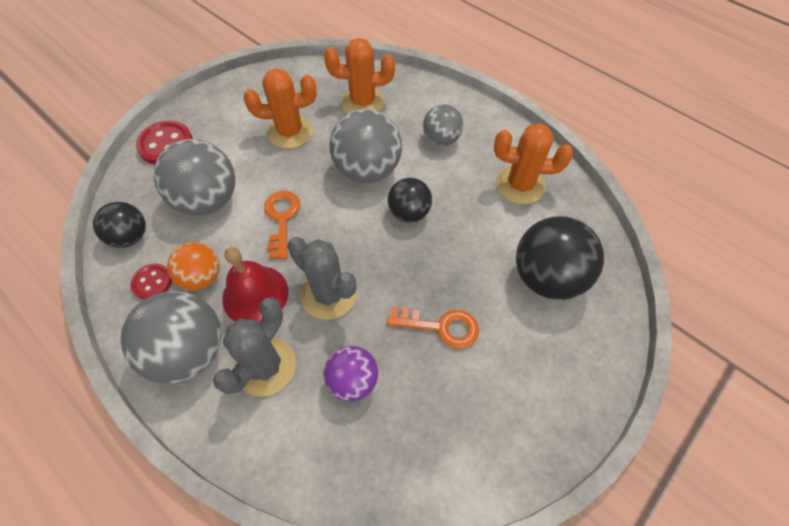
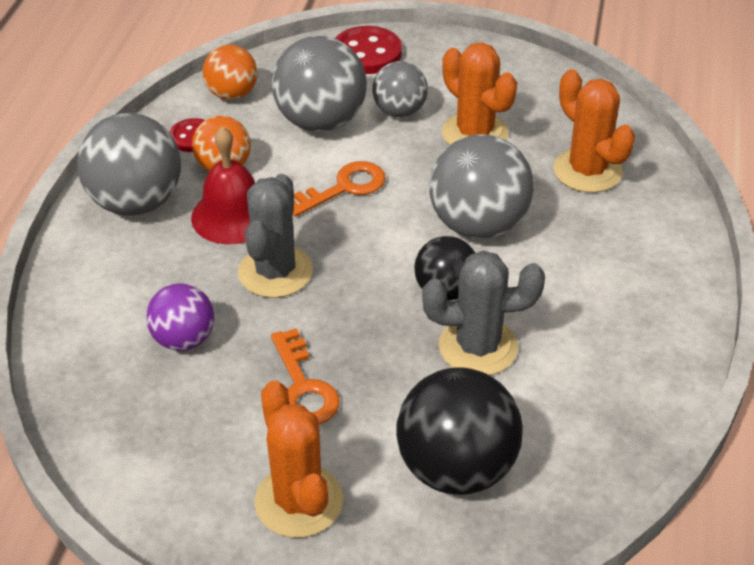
camera: 60 degrees right, 15 degrees down
(130, 237) = (232, 94): black ball -> orange ball
(265, 366) = (156, 264): grey cactus -> grey cactus (478, 347)
(441, 139) = (597, 271): grey ball -> grey ball (399, 111)
(520, 185) = (592, 384): orange cactus -> orange cactus (299, 501)

